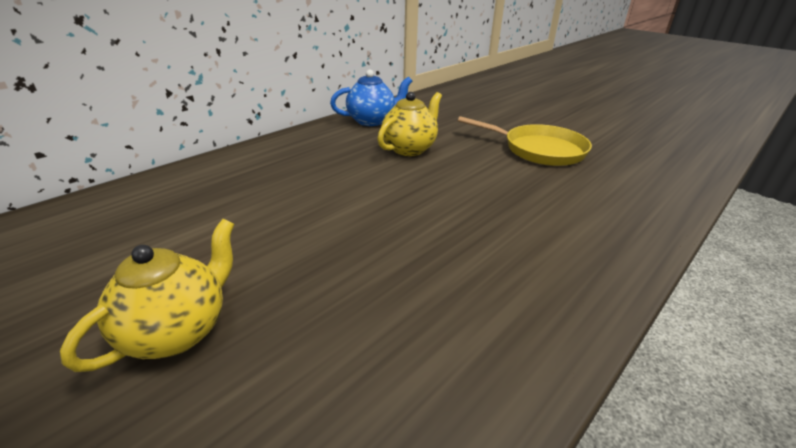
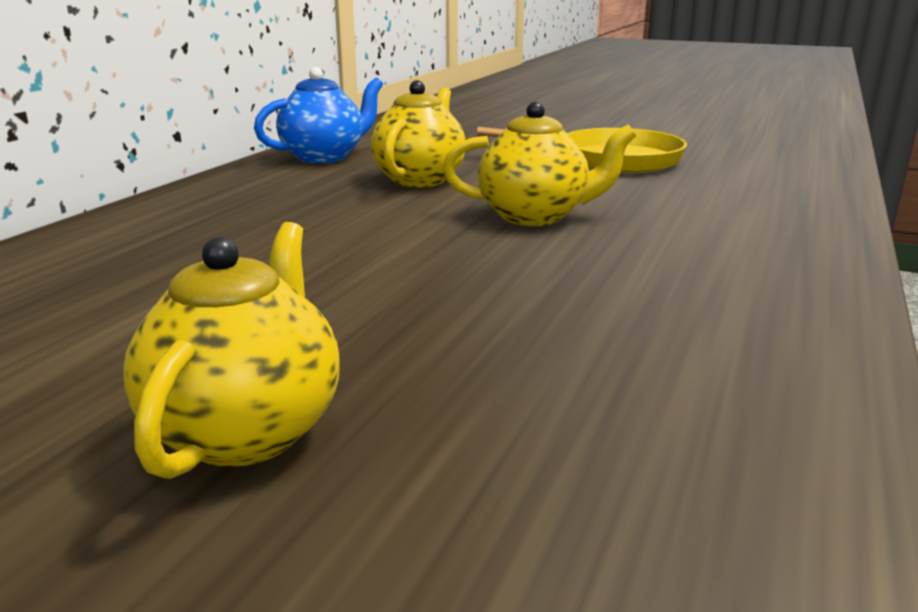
camera: 20 degrees left, 10 degrees down
(451, 194) = (534, 216): none -> yellow teapot

